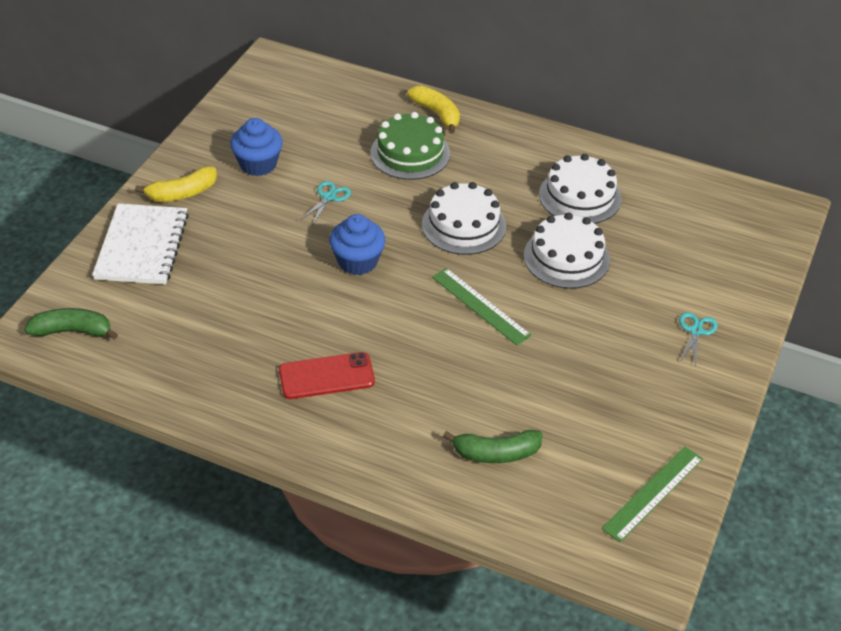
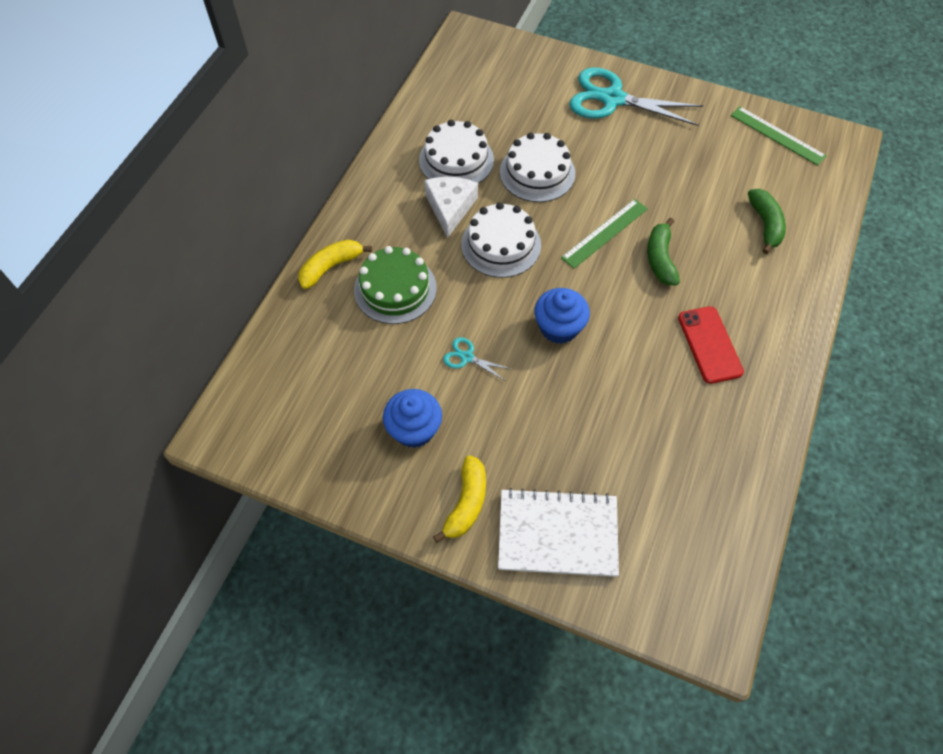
camera: 90 degrees left, 15 degrees up
(73, 331) = (695, 585): green banana -> green banana (660, 258)
(182, 193) = (466, 503): yellow banana -> yellow banana turned 45 degrees clockwise
(512, 190) = (450, 207): none -> white cheese
(696, 331) = (612, 99): turquoise scissors -> turquoise scissors, size x2.32

